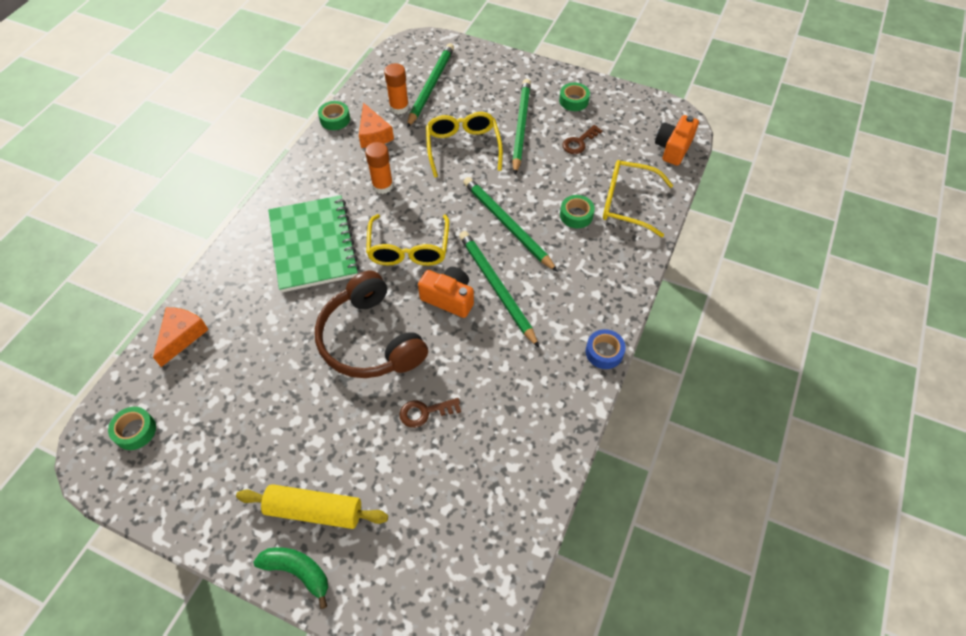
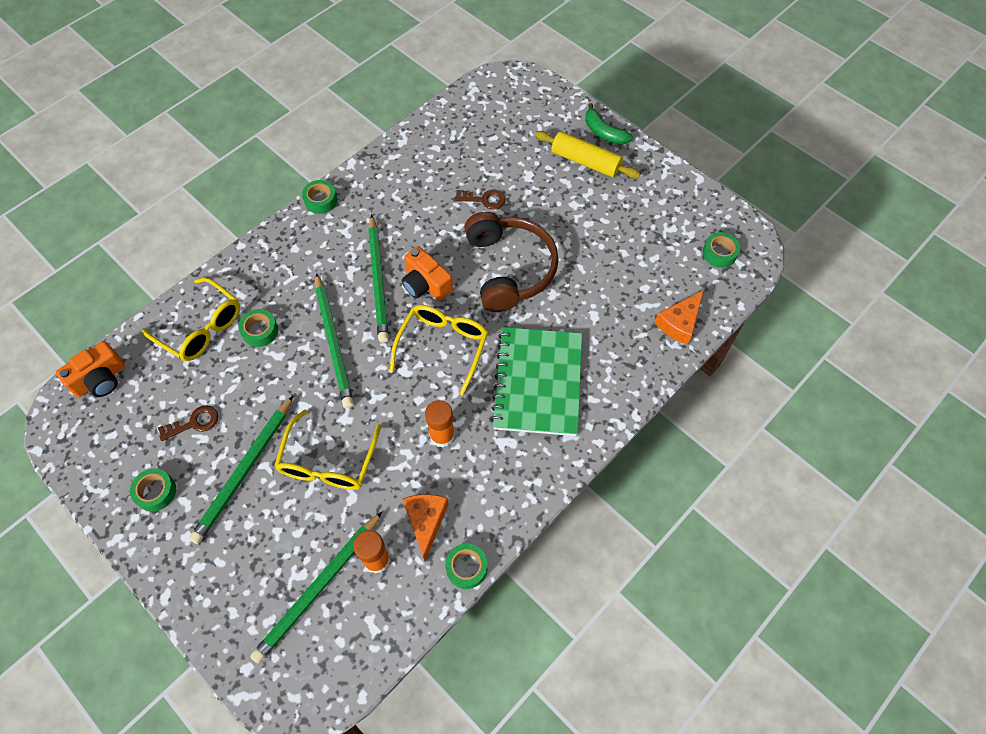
camera: 160 degrees left, 5 degrees up
(604, 352) = (321, 200): blue tape -> green tape

